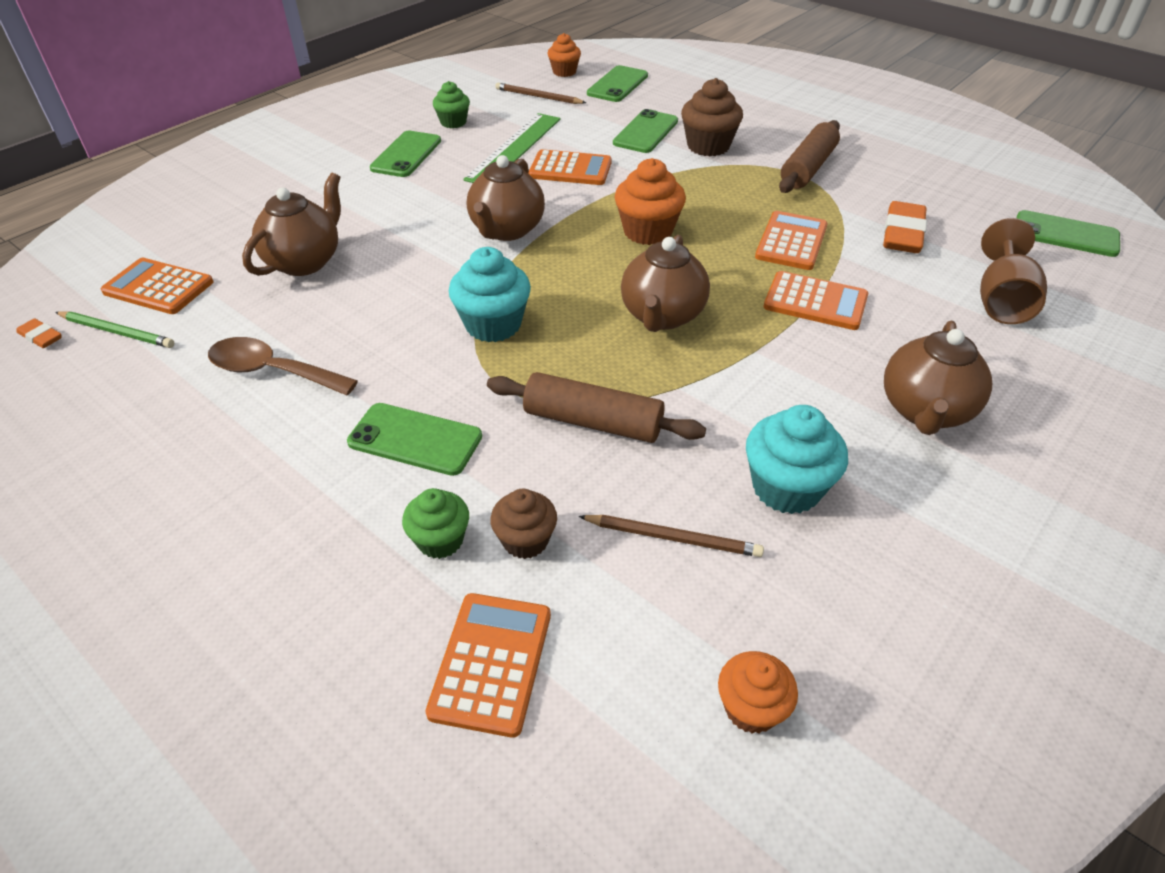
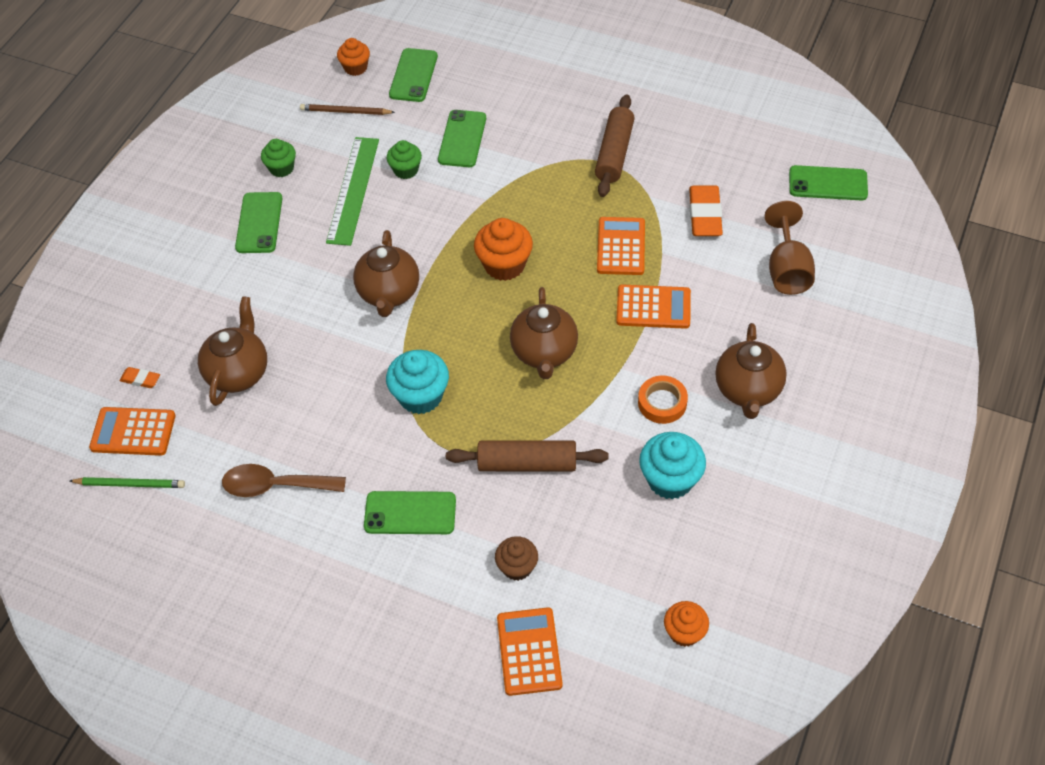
camera: 15 degrees left, 10 degrees up
(41, 337) = (72, 505): orange eraser -> orange eraser (140, 379)
(440, 540) = (463, 583): green cupcake -> green cupcake (406, 170)
(570, 169) = (413, 205): orange calculator -> none
(673, 538) = (609, 537): brown pencil -> none
(708, 146) = (523, 145): brown cupcake -> none
(799, 398) = (662, 403): none -> orange tape

